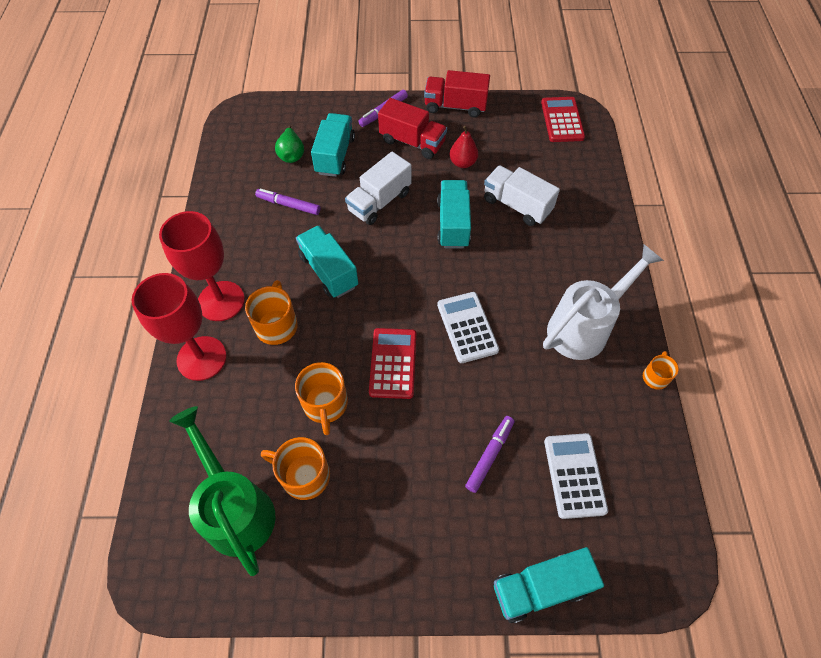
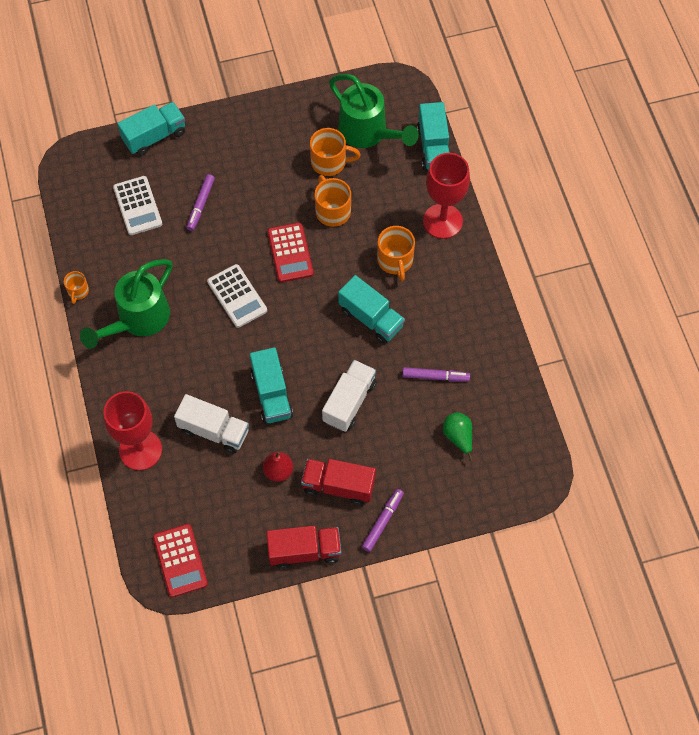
camera: 165 degrees right, 5 degrees up
(221, 301) = (451, 269): red goblet -> red goblet (140, 450)
(335, 155) = (413, 447): turquoise truck -> turquoise truck (433, 147)
(584, 327) = (138, 319): white watering can -> green watering can

